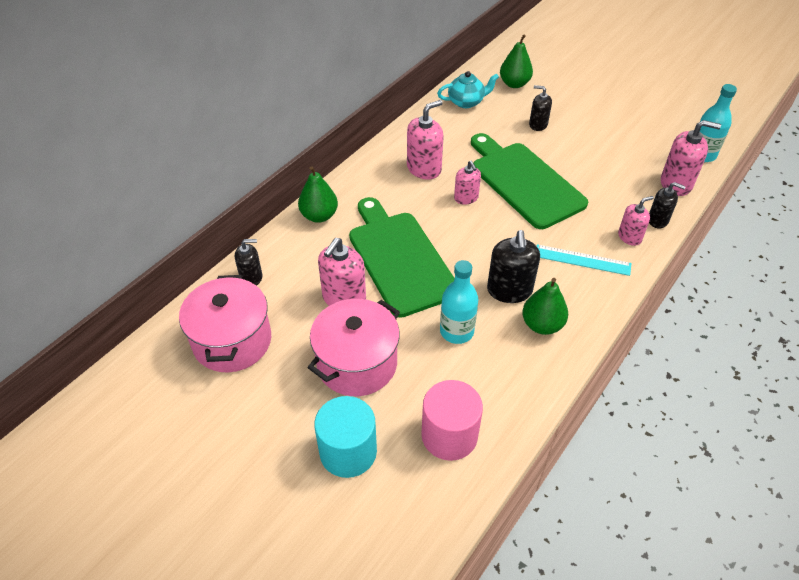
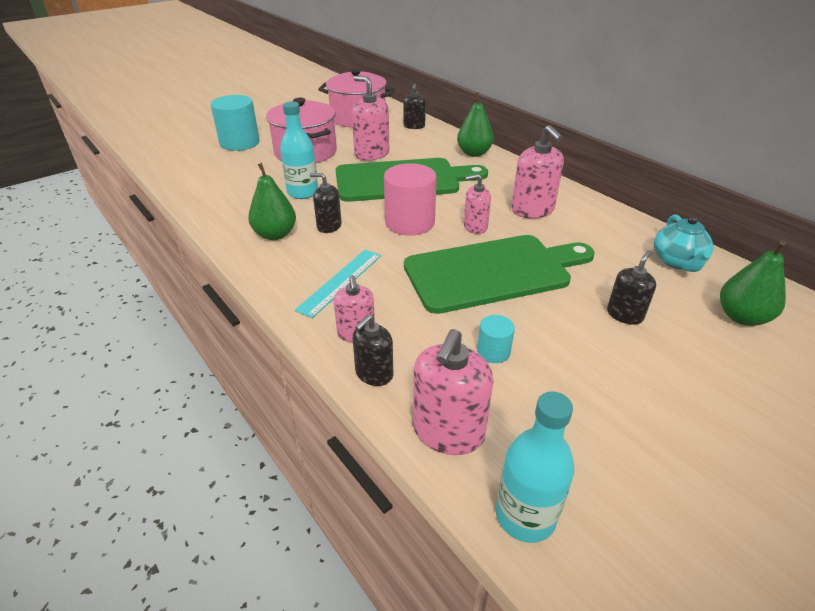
camera: 105 degrees right, 10 degrees down
(449, 435) = (214, 175): pink cylinder -> pink cylinder (409, 222)
(509, 290) = (329, 226): black soap dispenser -> black soap dispenser, size x0.62
(605, 174) = (493, 351): none -> turquoise cylinder

